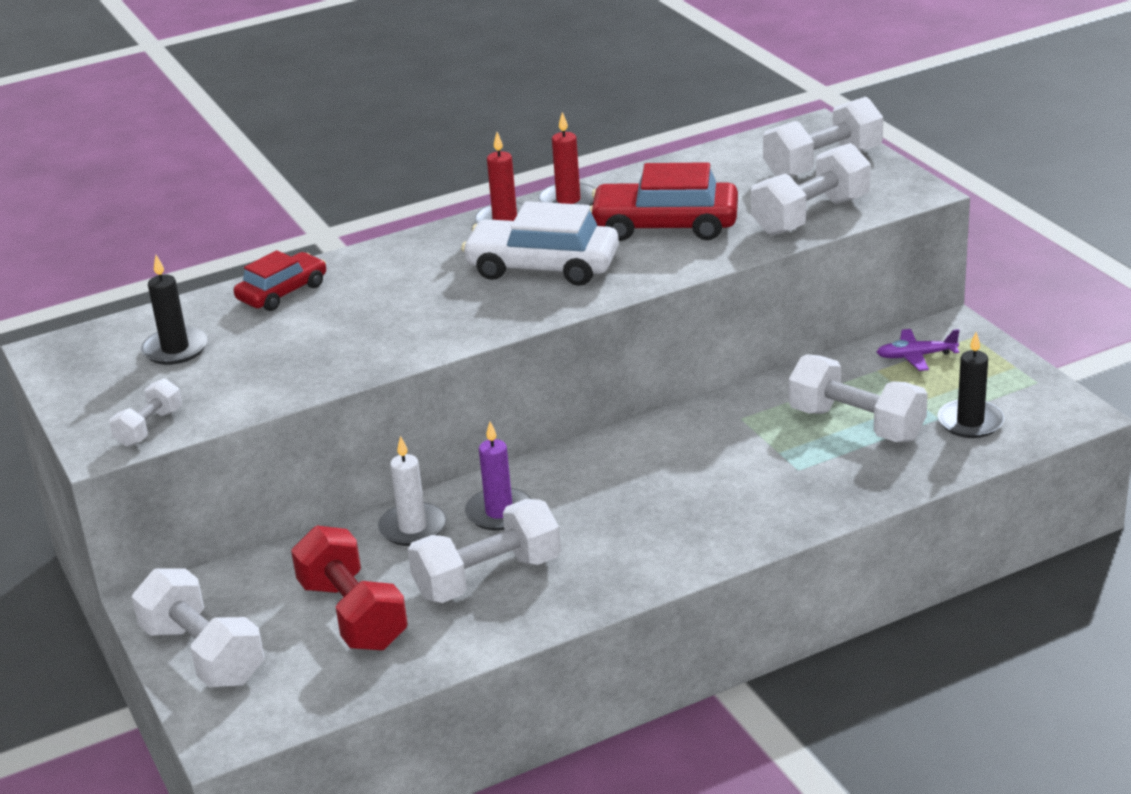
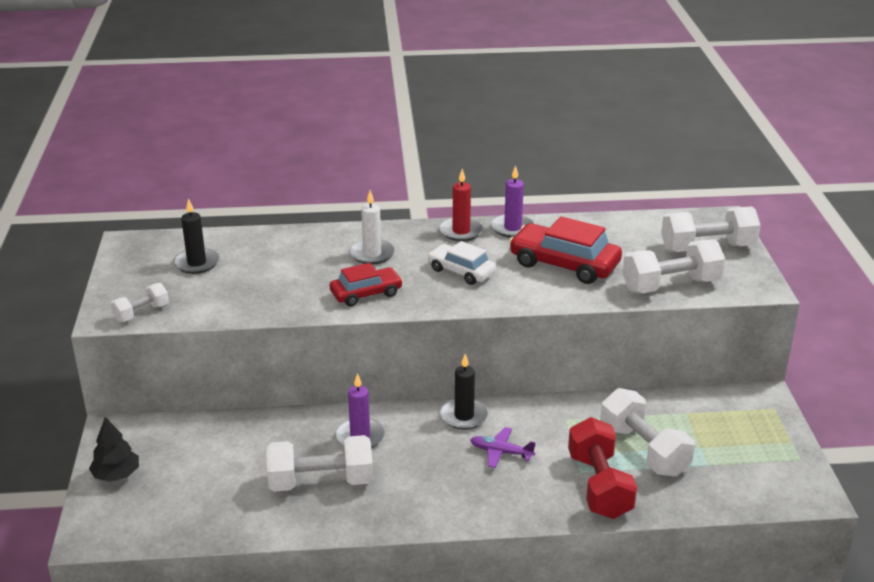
camera: 20 degrees right, 0 degrees up
(203, 654) = (116, 475): white dumbbell -> black tree
(282, 292) = (287, 242): red car -> red car (366, 293)
(353, 615) = (221, 479): red dumbbell -> red dumbbell (599, 486)
(413, 528) = (299, 429): white candle -> white candle (372, 254)
(542, 266) = (461, 271): white car -> white car, size x0.63
(568, 201) = (512, 228): red candle -> purple candle
(915, 356) = (721, 410): purple plane -> purple plane (501, 452)
(970, 422) = (729, 475): black candle -> black candle (464, 416)

